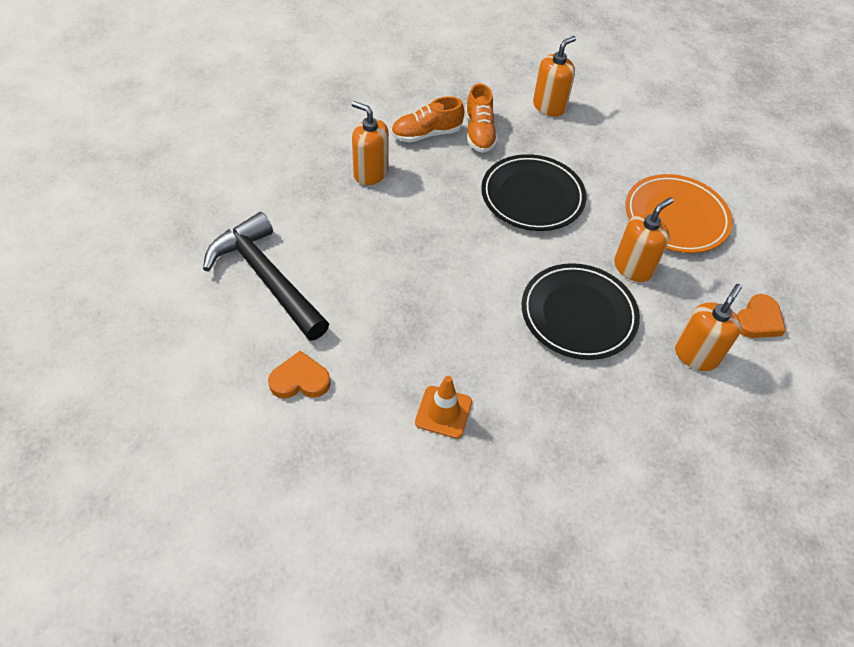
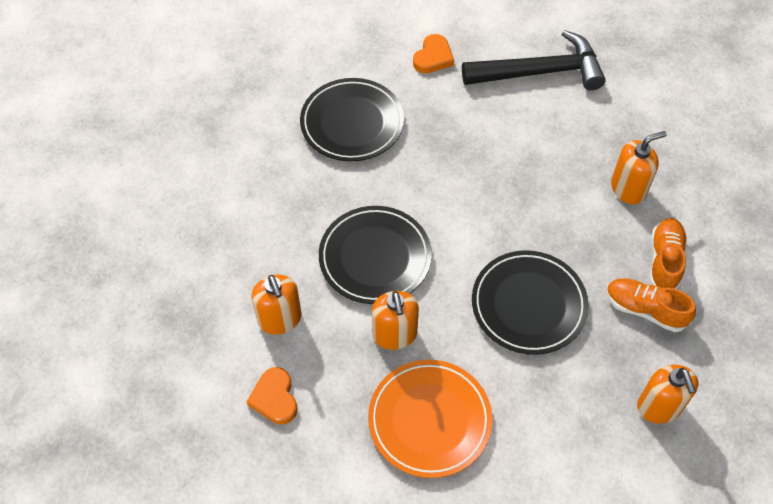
camera: 125 degrees right, 5 degrees up
(443, 412) = (352, 123): orange traffic cone -> black plate

